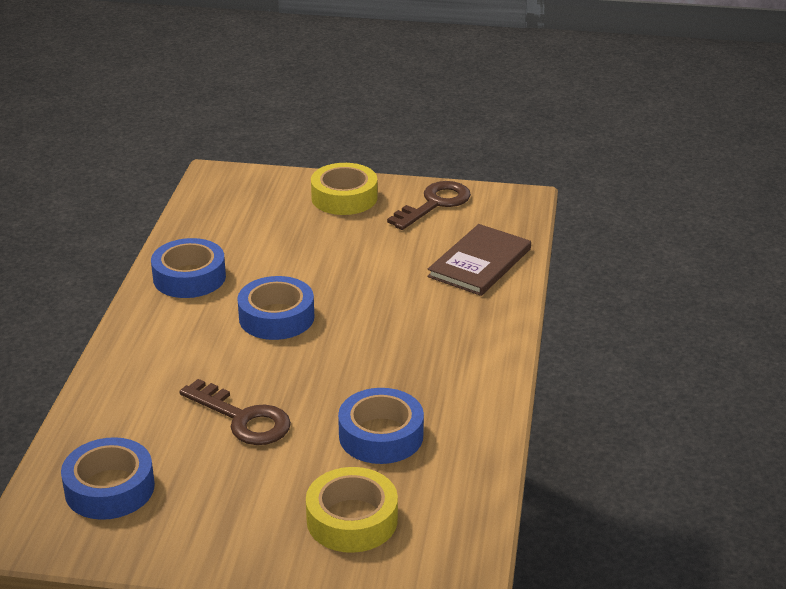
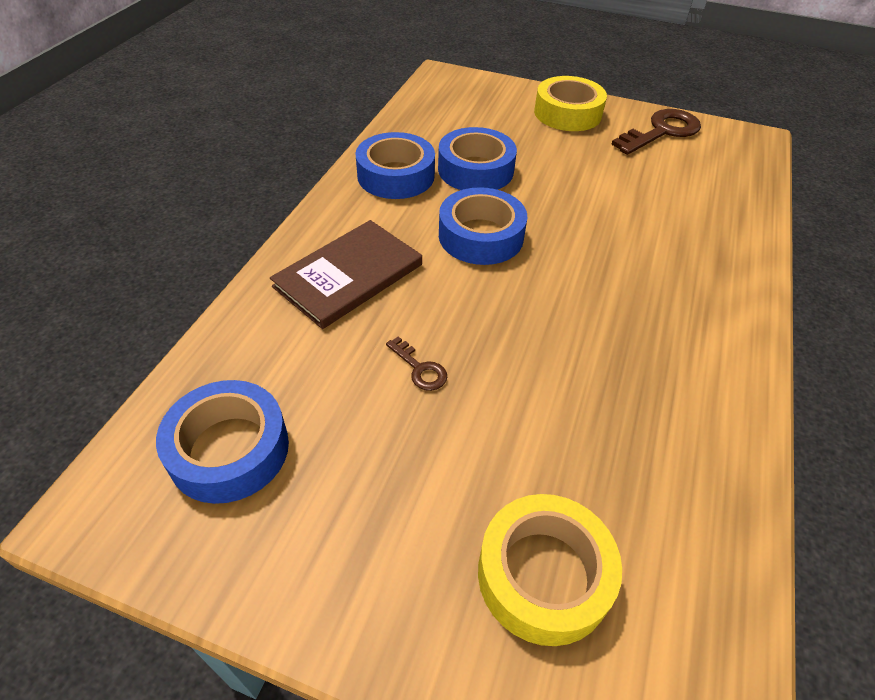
camera: 10 degrees right, 15 degrees up
(243, 419) = (420, 369): brown key -> brown key, size x0.48
(381, 435) = (592, 427): blue tape -> blue tape (475, 170)
(479, 263) = (713, 203): brown book -> brown book (348, 275)

